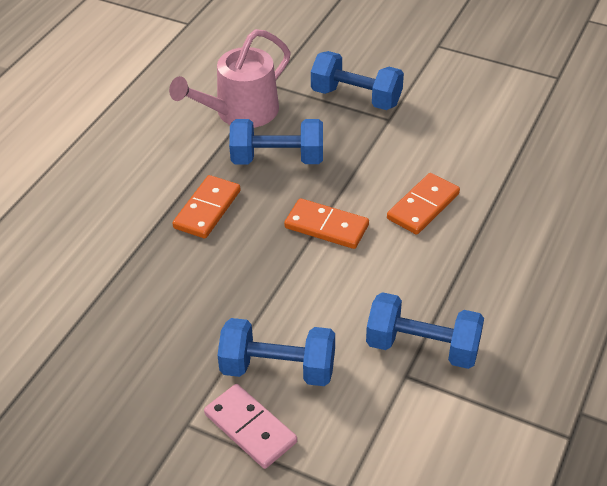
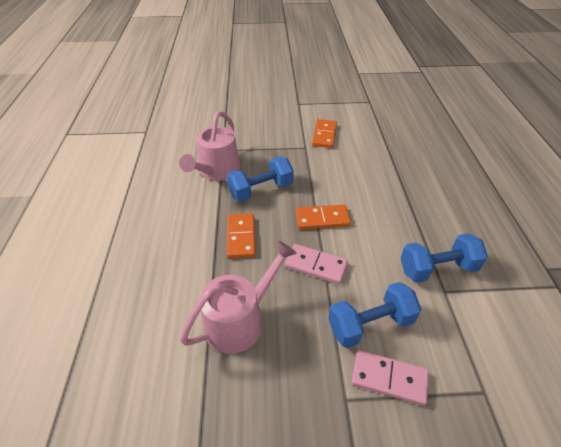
camera: 30 degrees left, 0 degrees up
(137, 300) = (239, 320): none -> pink watering can
(270, 278) = (316, 265): none -> pink domino
(356, 97) = (278, 142): blue dumbbell -> none
(423, 206) = (364, 187): orange domino -> orange domino (324, 135)

